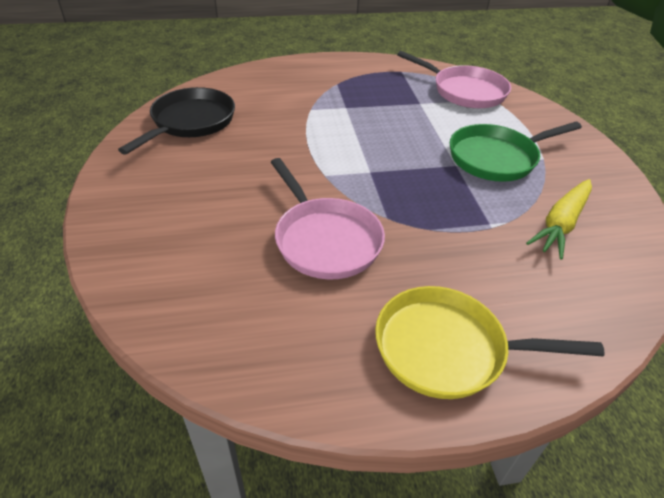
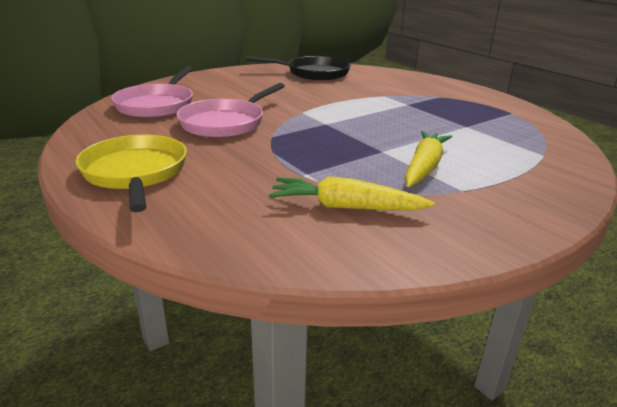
camera: 65 degrees right, 15 degrees down
(464, 91) = (531, 141): pink pan -> pink pan (157, 105)
(497, 158) = (424, 167): green pan -> yellow carrot

